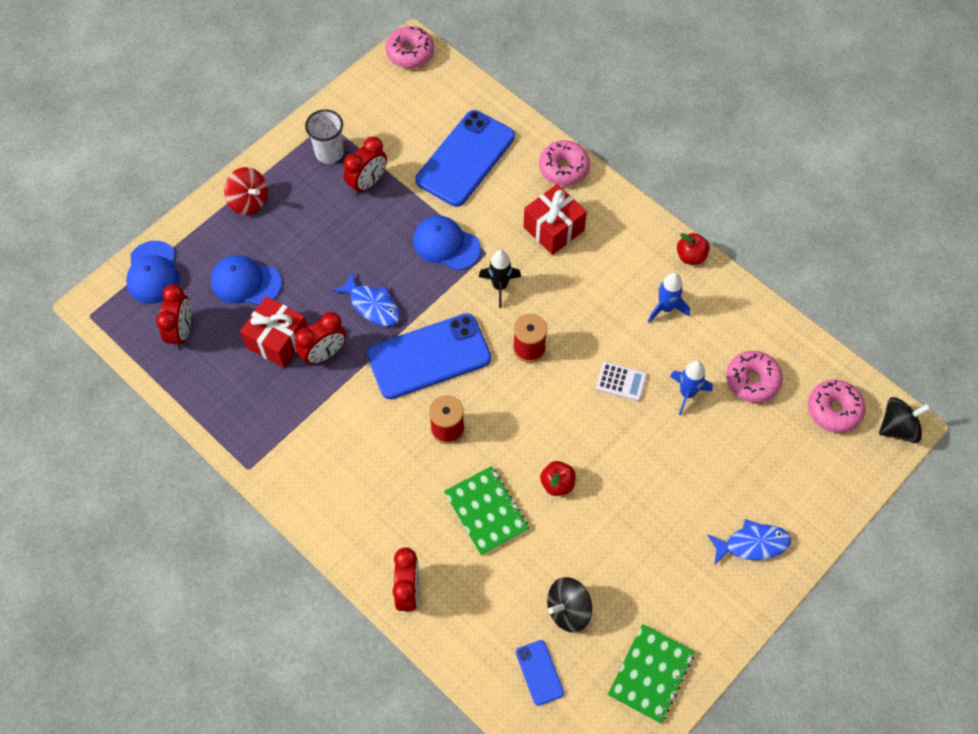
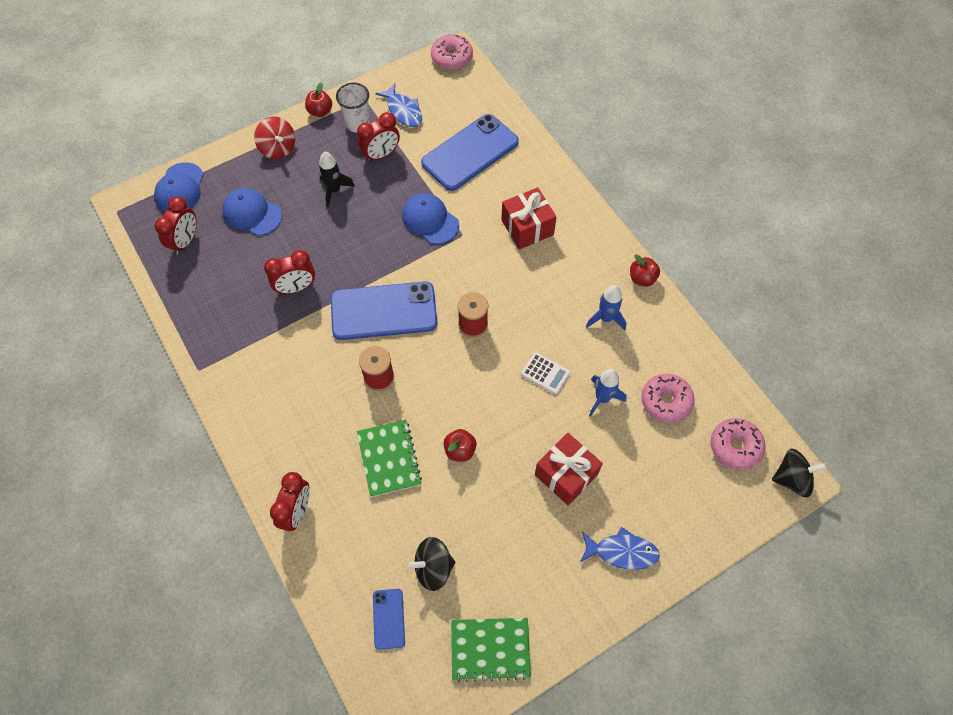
camera: 15 degrees right, 0 degrees up
(278, 340) = (261, 267): red gift -> red gift (566, 474)
(282, 148) = (320, 111): none -> red apple
(372, 305) = (350, 256): blue fish -> blue fish (403, 111)
(500, 286) = (464, 266): black rocket -> black rocket (334, 190)
(563, 168) = (552, 179): pink donut -> none
(651, 674) = (490, 649): green notebook -> green notebook turned 45 degrees clockwise

